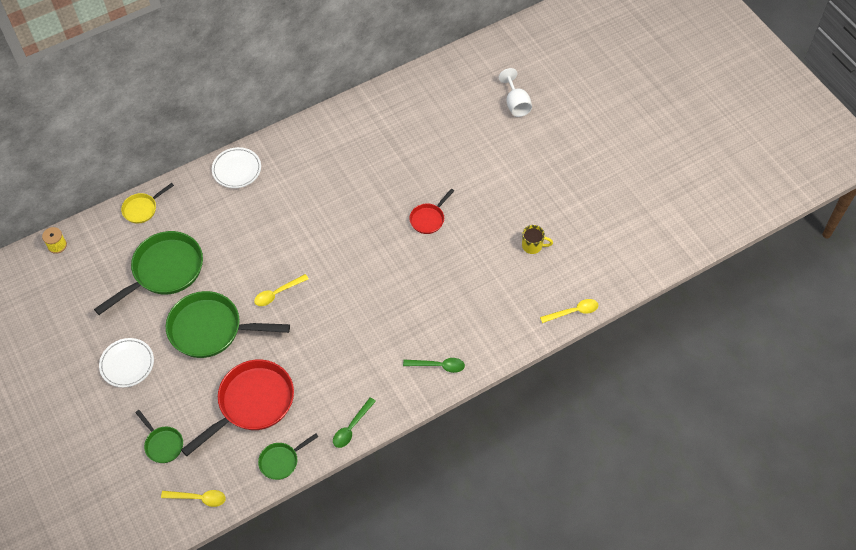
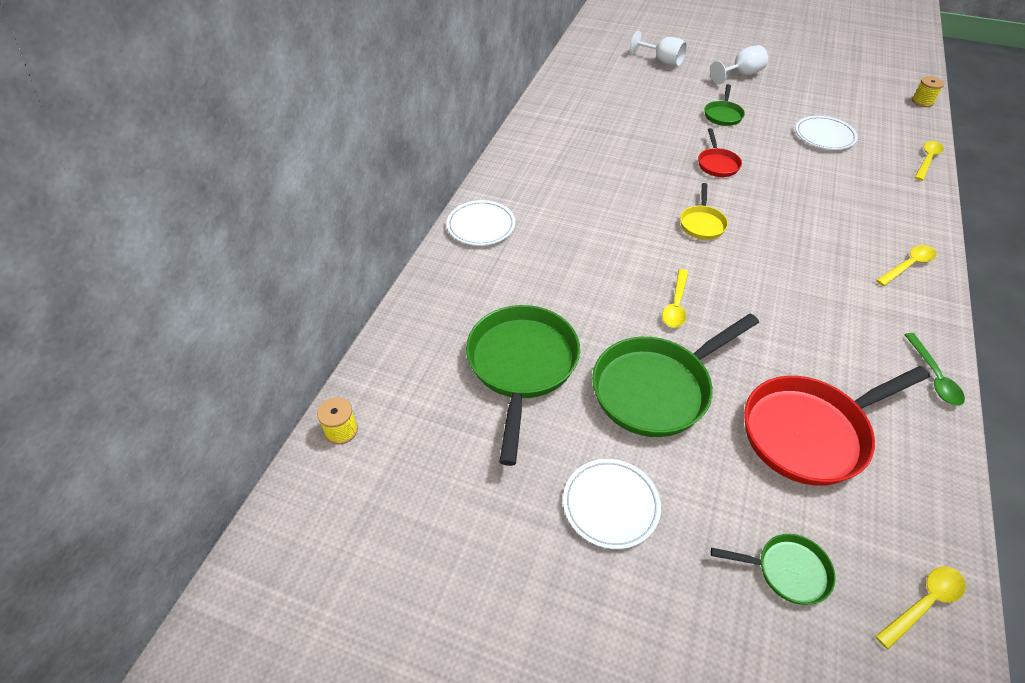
camera: 40 degrees left, 10 degrees down
(142, 209) = (414, 321): yellow pan -> yellow pan (702, 223)
(252, 403) = (810, 432): red pan -> red pan turned 120 degrees counterclockwise
(281, 461) = (931, 470): green pan -> green pan (723, 115)
(438, 366) = (908, 265): green spoon -> yellow spoon
(533, 246) = (824, 136): yellow mug -> white plate
(555, 154) = (741, 75): none -> white goblet
(654, 267) = (922, 102): none -> yellow spool

